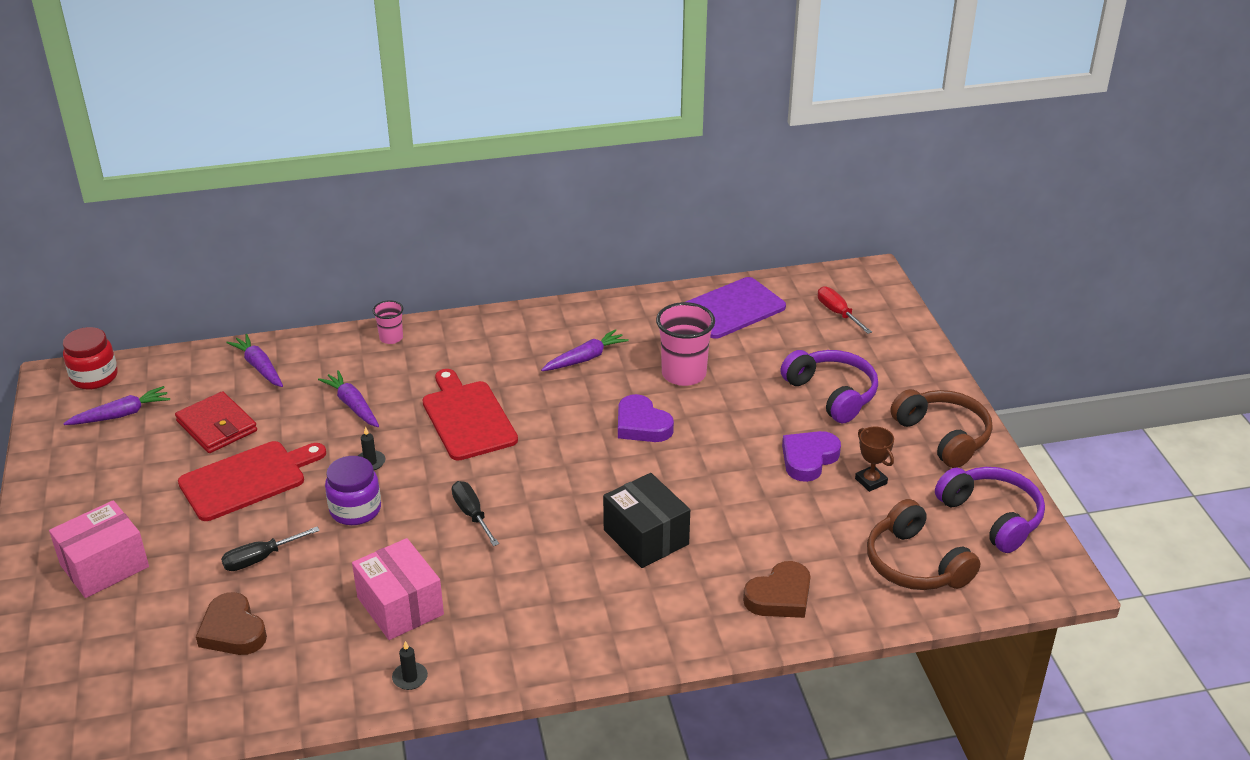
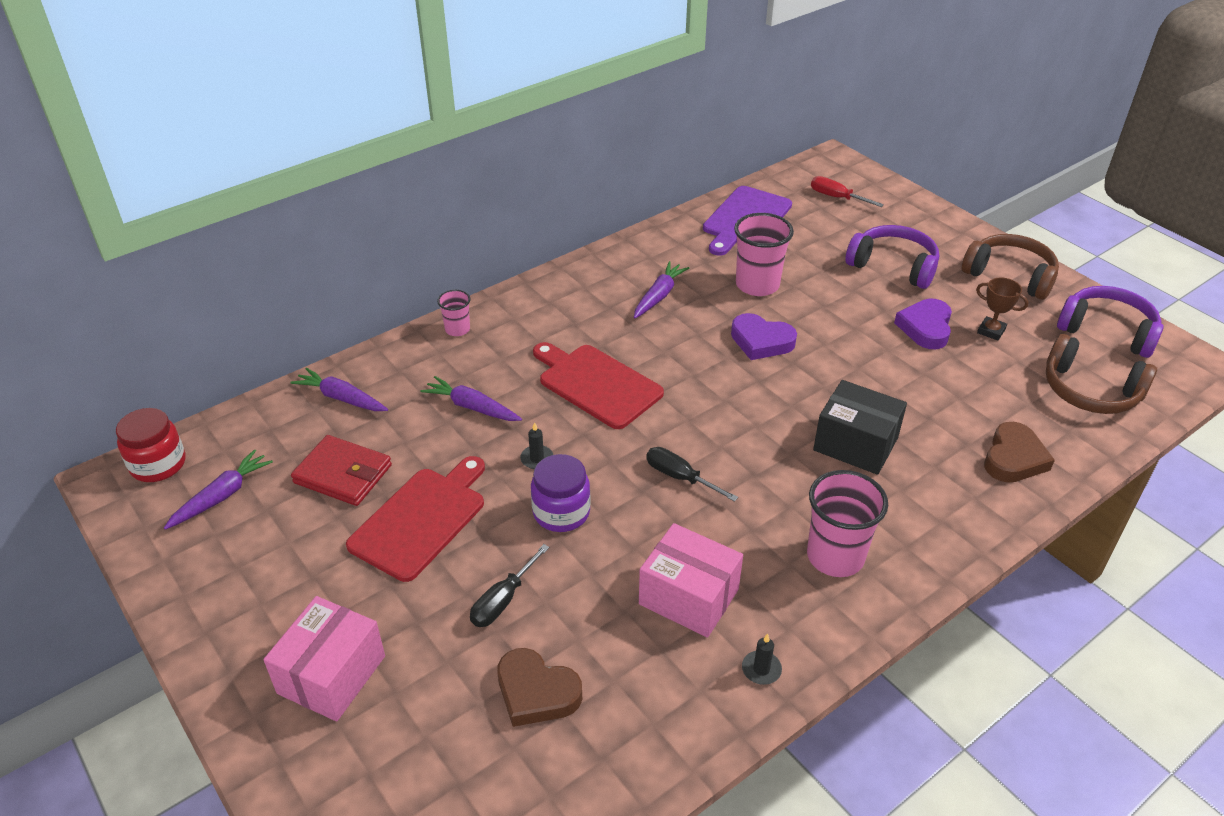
camera: 25 degrees left, 5 degrees up
(544, 618) = (835, 556): none -> pink cup

